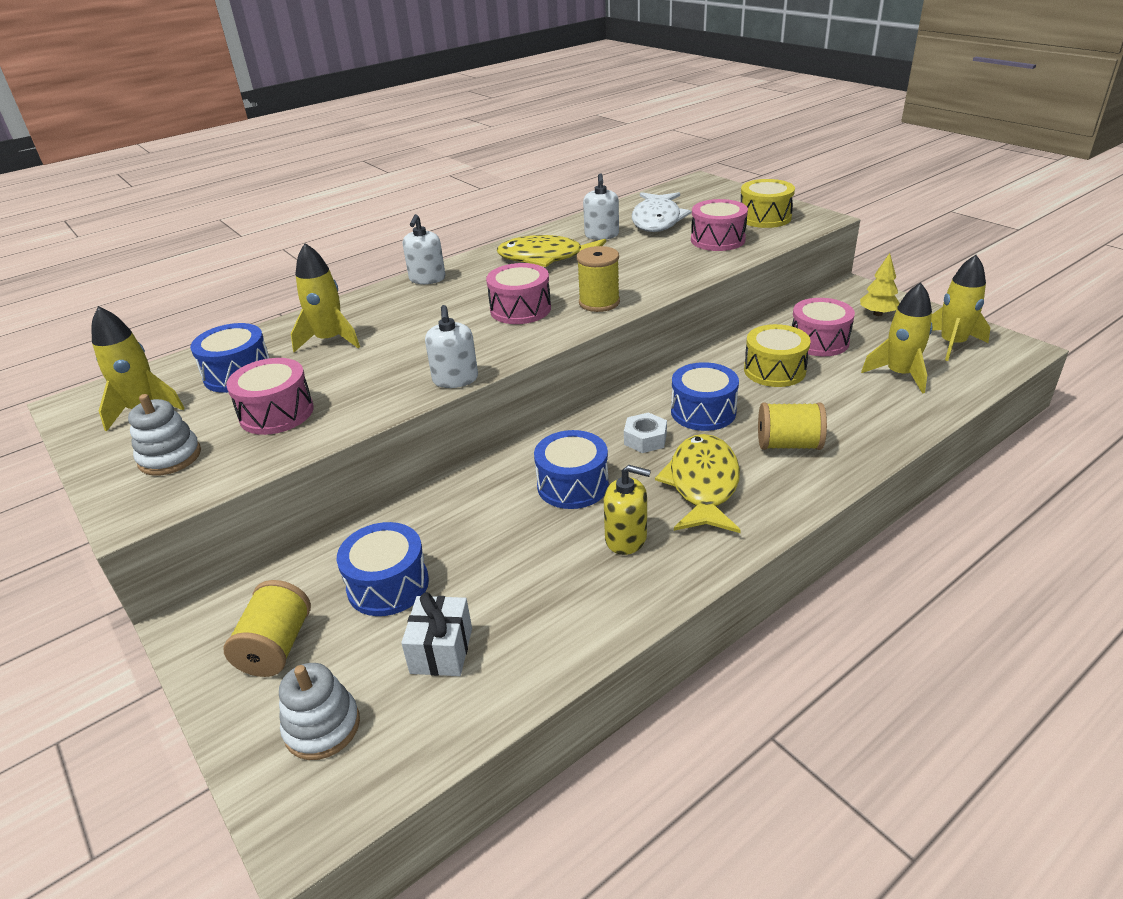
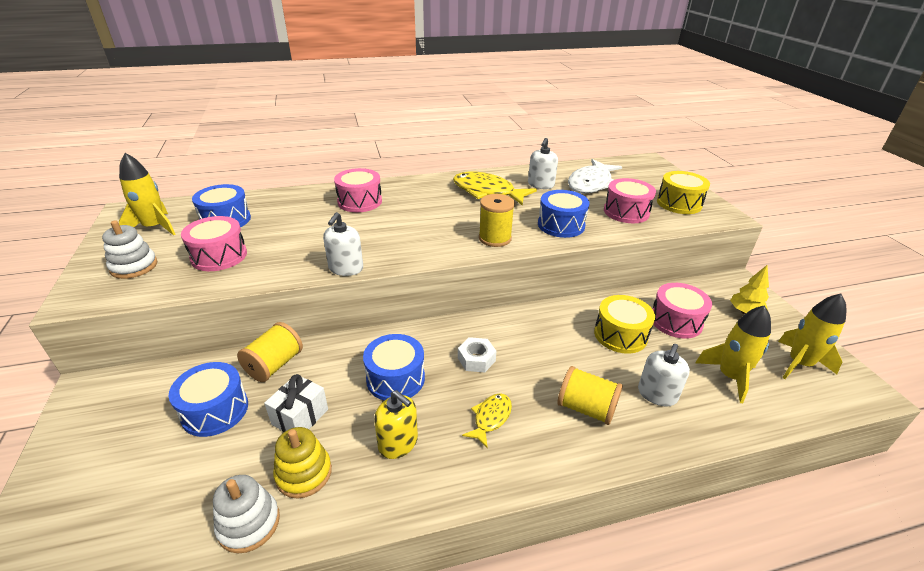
camera: 20 degrees right, 0 degrees up
(276, 647) = (114, 429): yellow spool -> yellow spool (274, 365)
(322, 727) = (82, 510): white stacking toy -> white stacking toy (249, 523)
(330, 340) = (298, 212): yellow rocket -> none
(427, 279) = (396, 185): white soap dispenser -> white soap dispenser (657, 394)
(441, 650) = (201, 483): white gift -> white gift (300, 417)
(520, 309) = (436, 227): pink drum -> pink drum (360, 201)
(549, 599) = (304, 473): none -> yellow stacking toy
(703, 412) = (537, 351): blue drum -> blue drum (561, 225)
(703, 485) = (490, 418): yellow fish -> yellow fish, size x0.53

